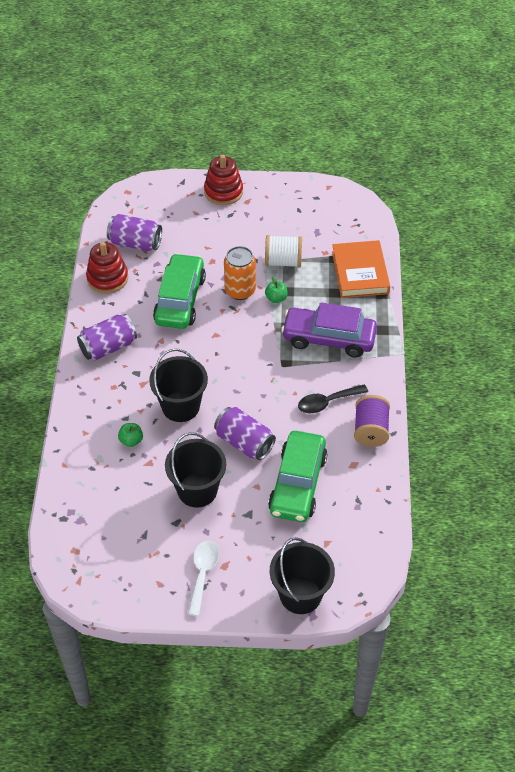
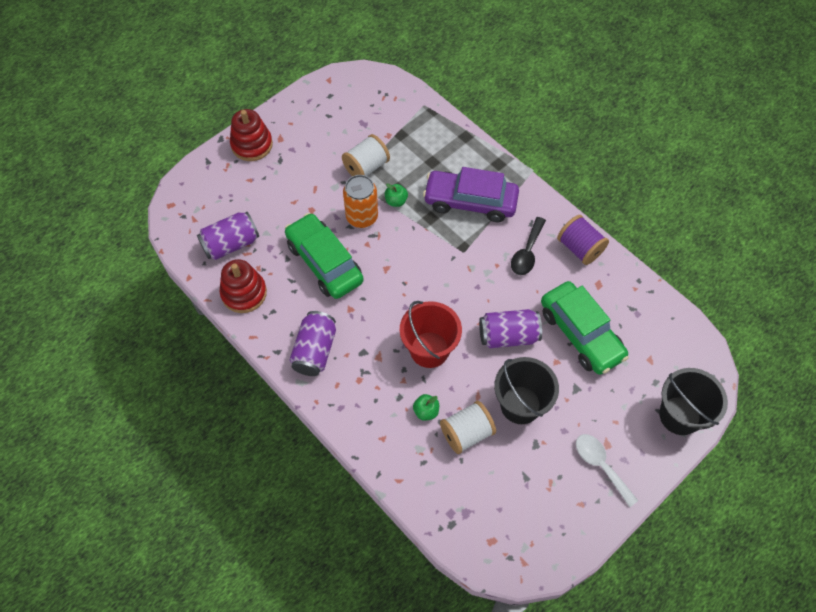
camera: 45 degrees left, 10 degrees up
(140, 475) = (466, 433): none -> white spool
(180, 406) = (429, 349): black bucket -> red bucket
(328, 338) = (470, 202): purple car -> purple car turned 45 degrees clockwise
(360, 272) = (432, 131): orange book -> none

